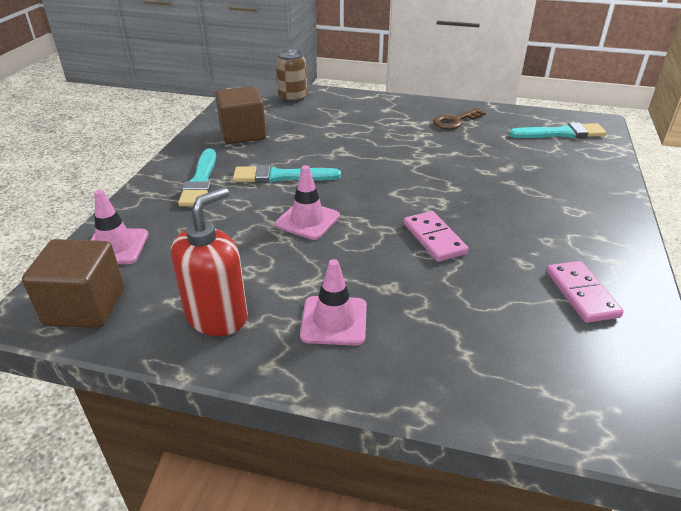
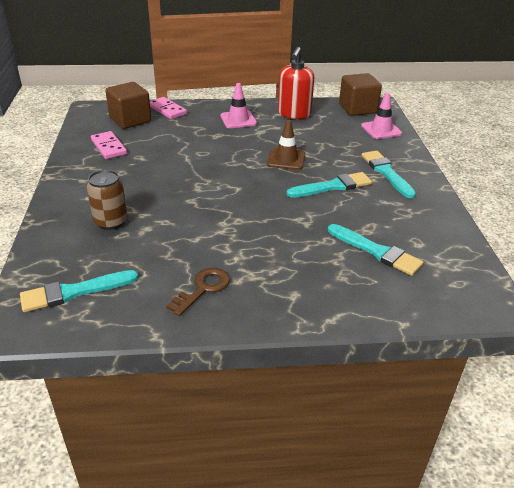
camera: 160 degrees right, 0 degrees up
(243, 134) = (411, 223): brown cube -> brown cube (130, 120)
(292, 98) = (422, 293): brown can -> brown can (111, 222)
(298, 121) = (376, 251): none -> turquoise brush
(307, 220) = (286, 159): pink traffic cone -> brown traffic cone
(434, 239) = (198, 161): pink domino -> pink domino (167, 110)

